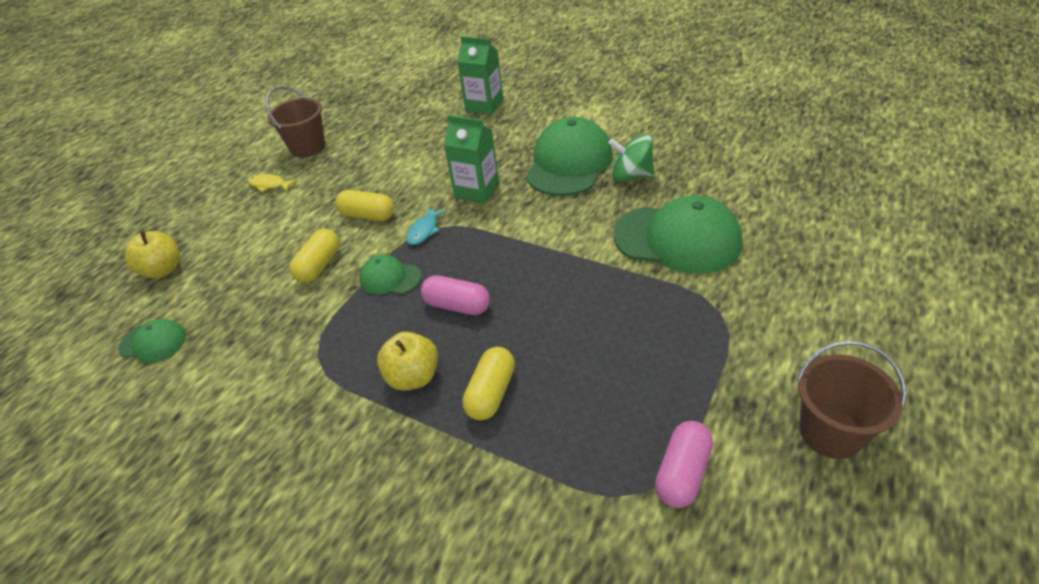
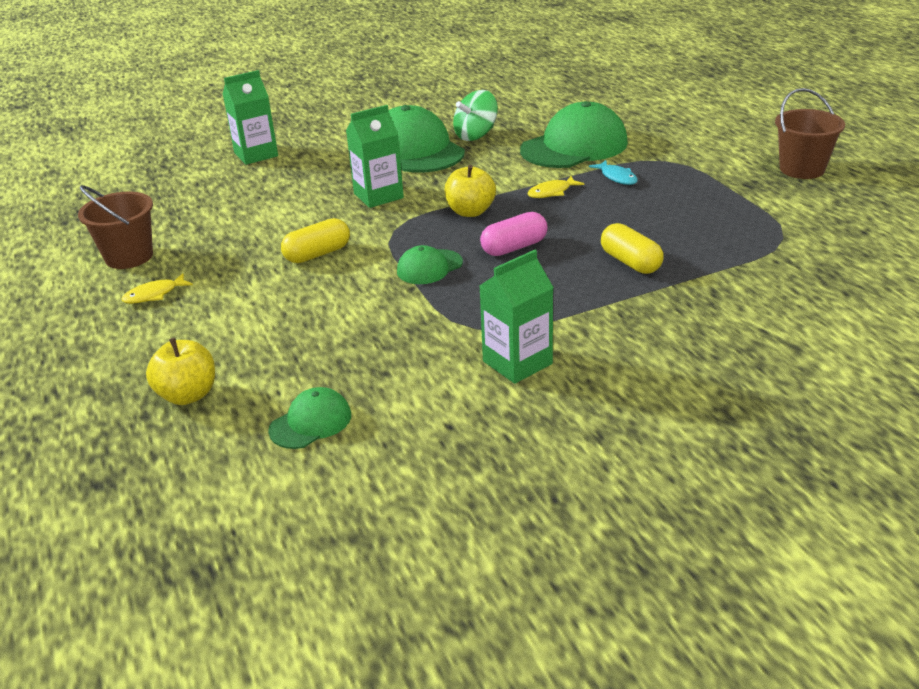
camera: 55 degrees left, 10 degrees down
(279, 407) = (517, 362): none -> green carton
(319, 265) = (349, 297): yellow capsule -> none
(413, 377) = (569, 289): yellow apple -> yellow apple (470, 212)
(424, 231) = (391, 234): turquoise fish -> turquoise fish (617, 177)
(574, 274) = (552, 192): none -> yellow fish
(682, 473) = (782, 221): pink capsule -> none

